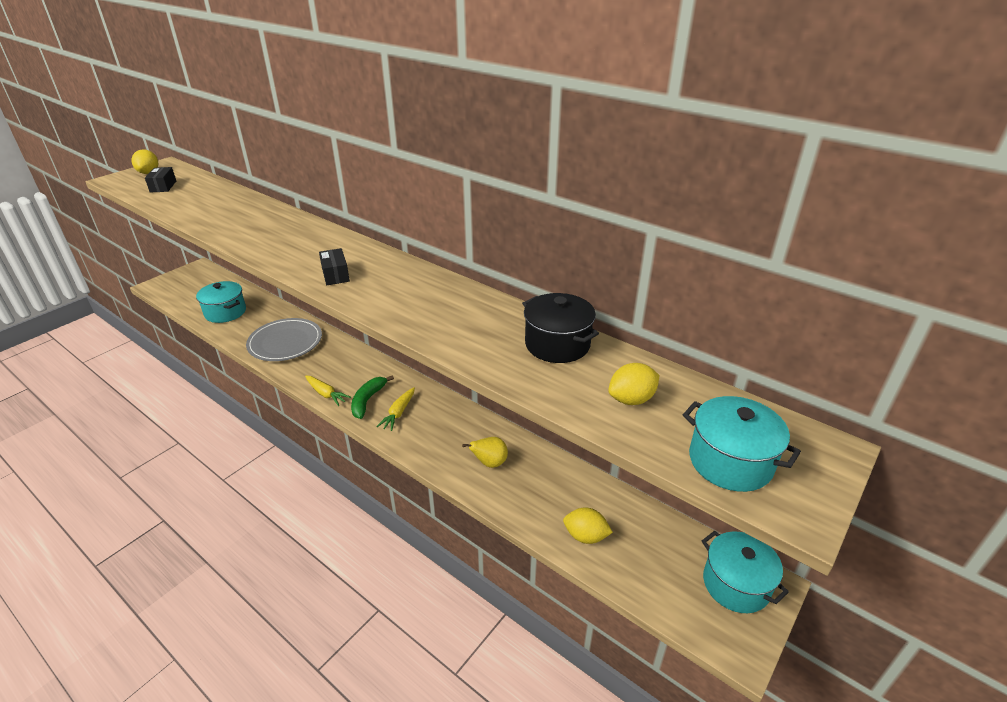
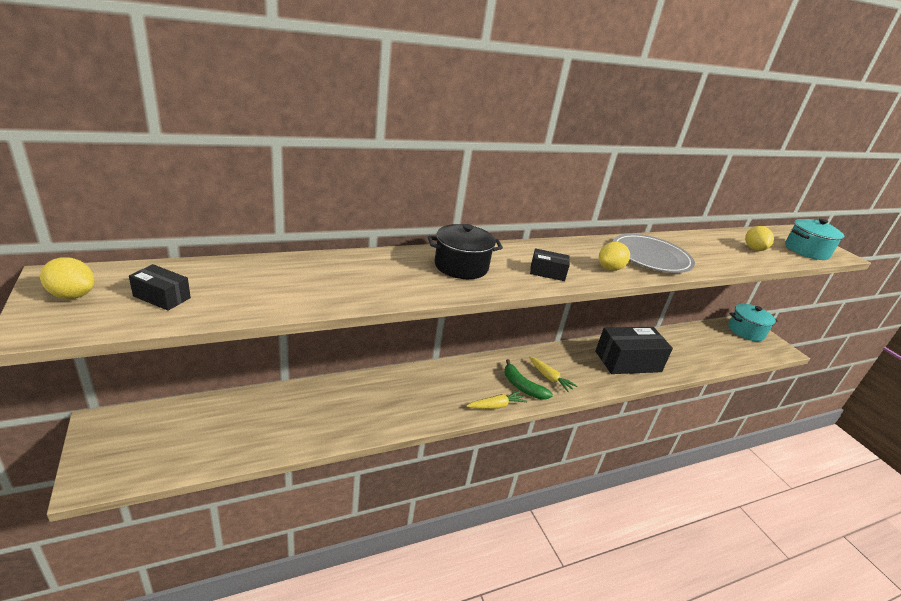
camera: 65 degrees left, 5 degrees down
(225, 312) = (266, 430): turquoise pot -> none
(285, 342) = (384, 404): grey plate -> grey plate (651, 257)
(489, 463) = (628, 361): yellow pear -> black box
(557, 344) = (692, 244): black pot -> black pot (461, 266)
(585, 536) = (704, 356): yellow lemon -> yellow lemon (610, 268)

